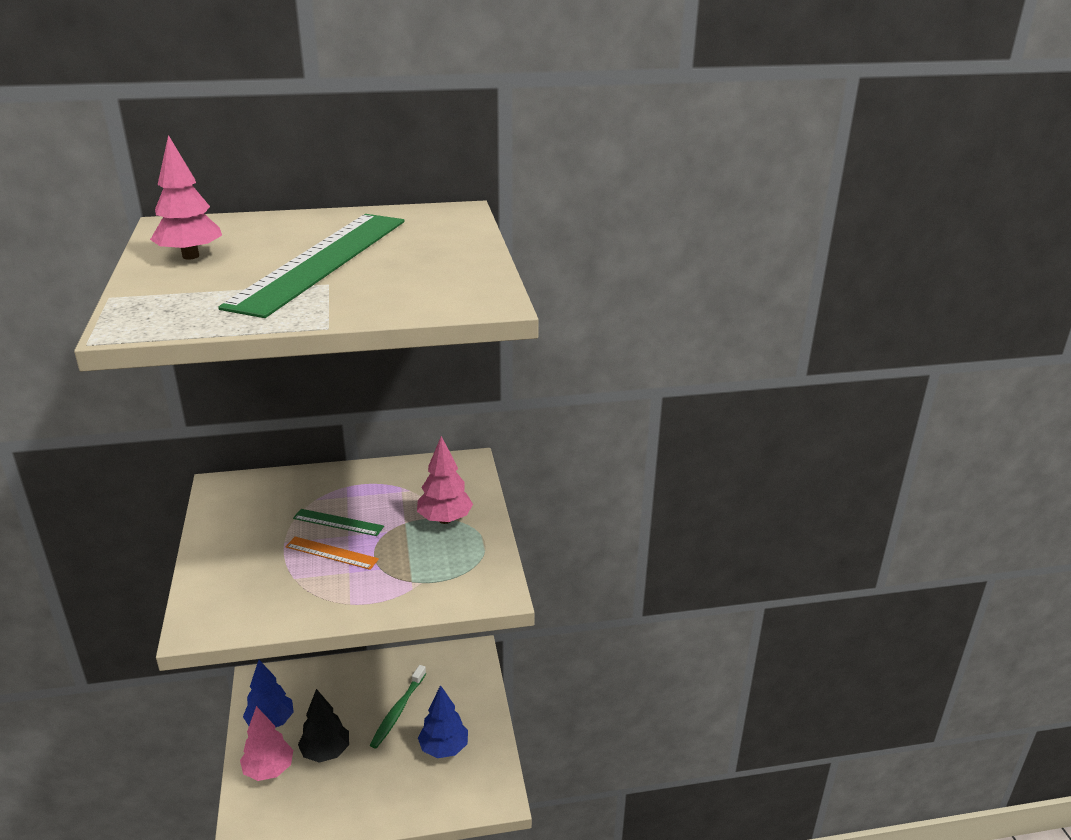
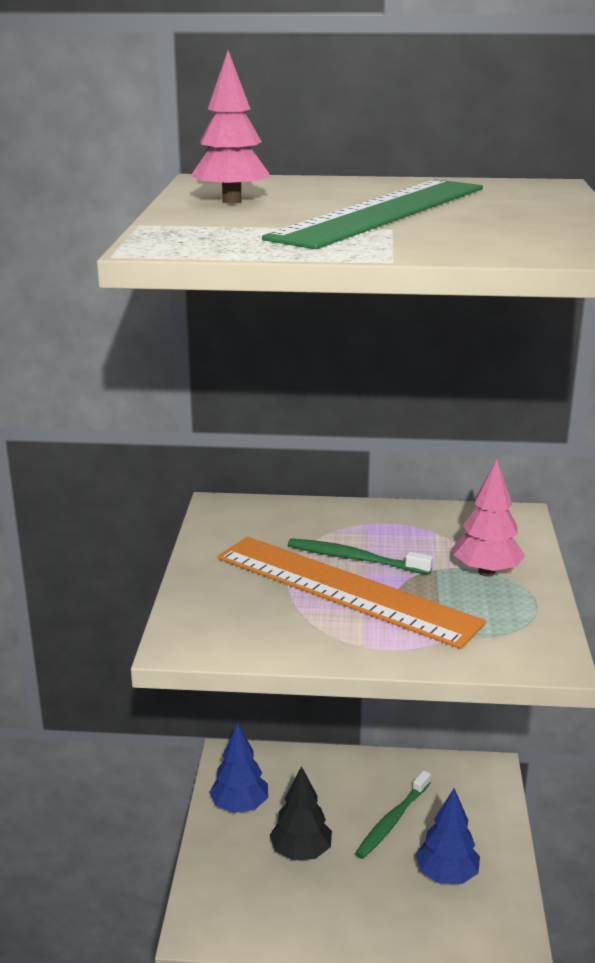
camera: 15 degrees right, 5 degrees down
(269, 770) = (232, 859): pink tree -> none
(332, 553) = (345, 589): orange ruler -> orange ruler, size x2.40
(338, 522) = (355, 559): green ruler -> green toothbrush

